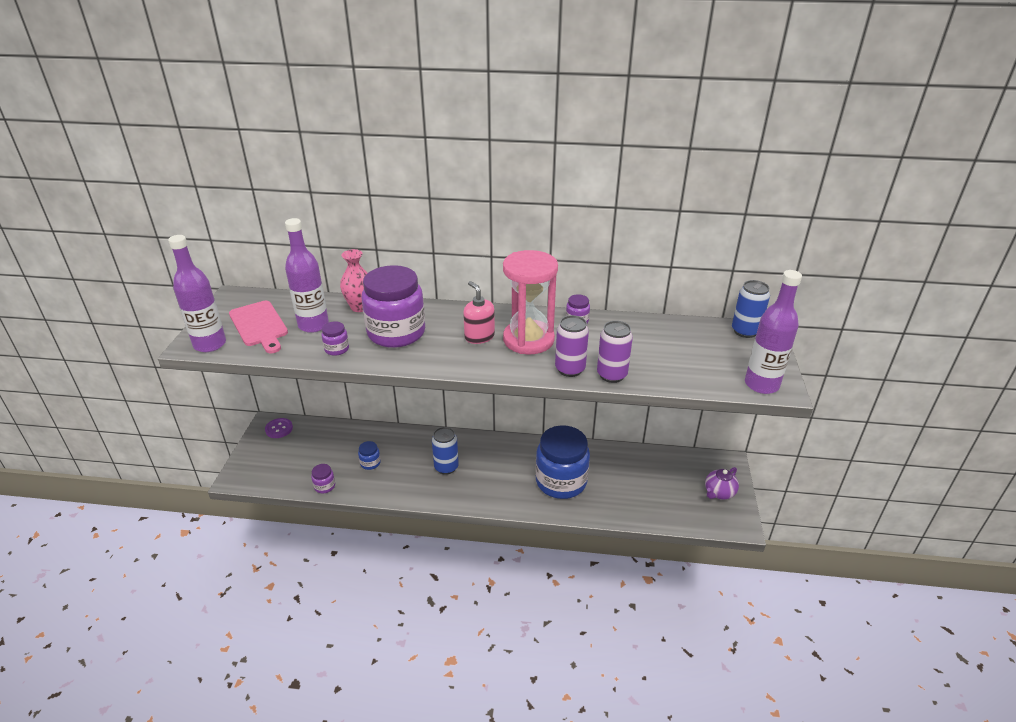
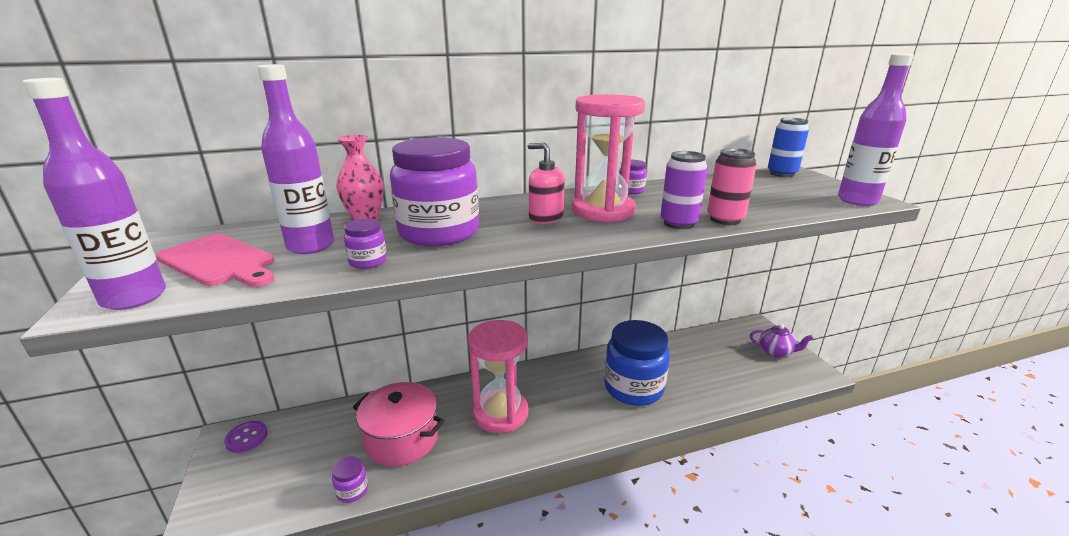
camera: 25 degrees left, 10 degrees down
(370, 463) = (402, 439): blue jar -> pink pot
(446, 467) = (500, 413): blue can -> pink hourglass
(612, 375) = (725, 219): purple can -> pink can
(719, 493) = (776, 352): purple teapot -> purple teapot turned 90 degrees counterclockwise

